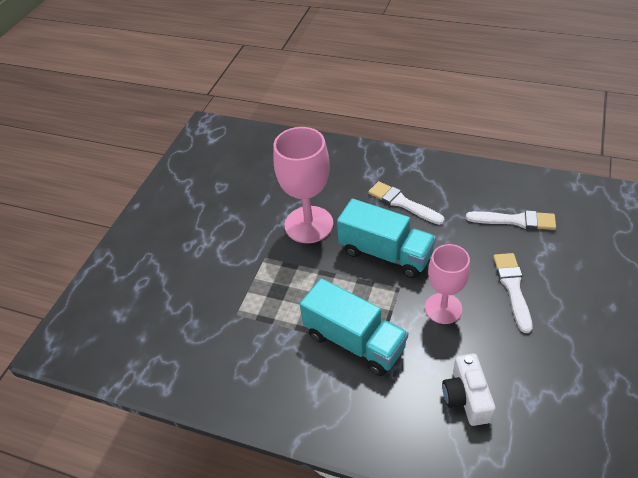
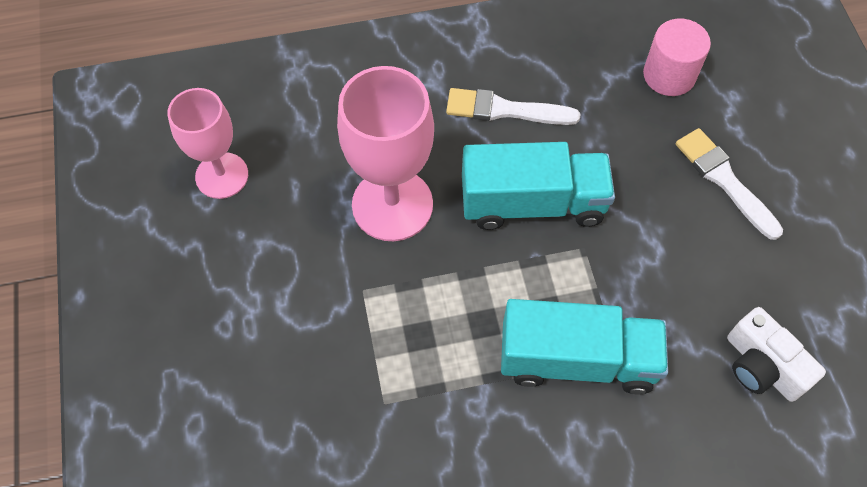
camera: 35 degrees left, 15 degrees up
(443, 308) = (659, 252): pink goblet -> pink goblet (222, 175)
(515, 220) = (669, 75): white brush -> pink cylinder

